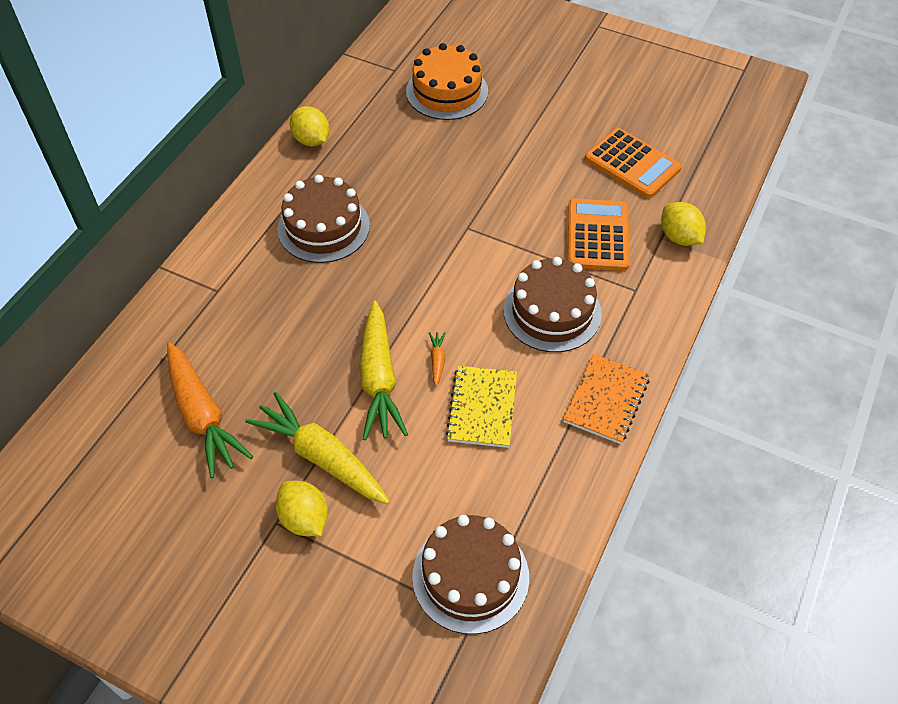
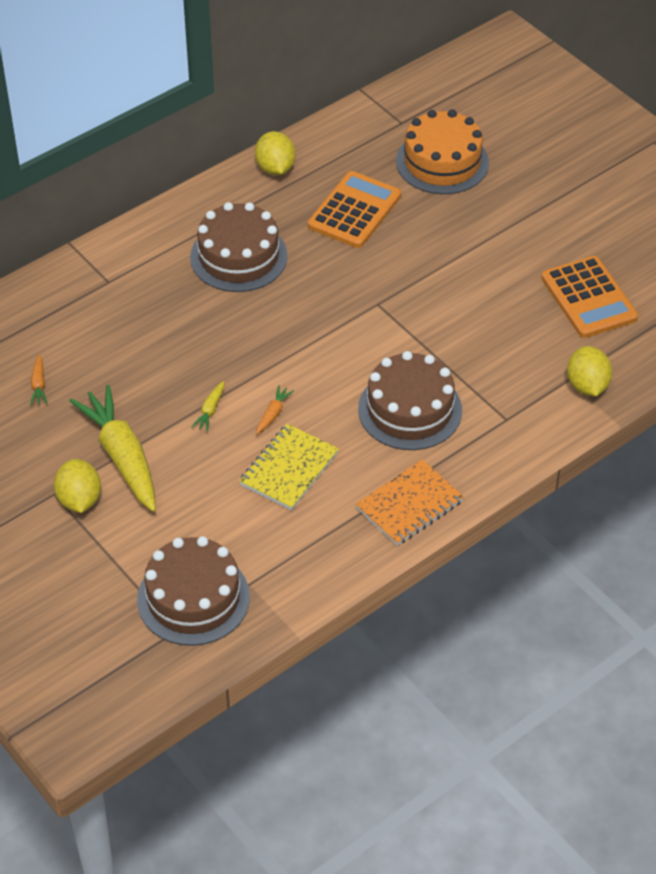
camera: 25 degrees right, 5 degrees down
(202, 415) = (39, 384): orange carrot -> orange carrot, size x0.40
(379, 379) = (210, 410): yellow carrot -> yellow carrot, size x0.40
(597, 235) = (503, 355): orange calculator -> orange calculator (354, 211)

